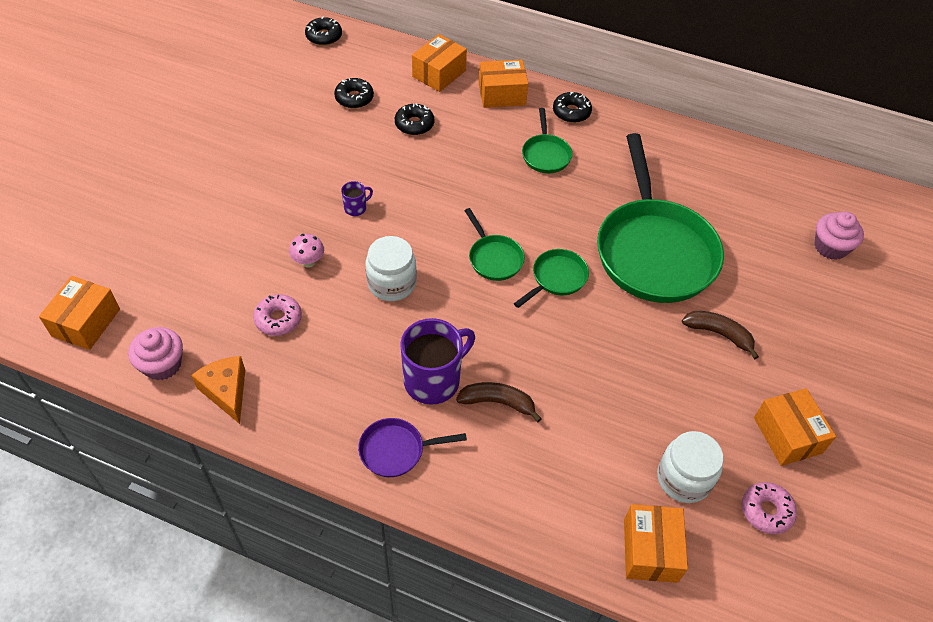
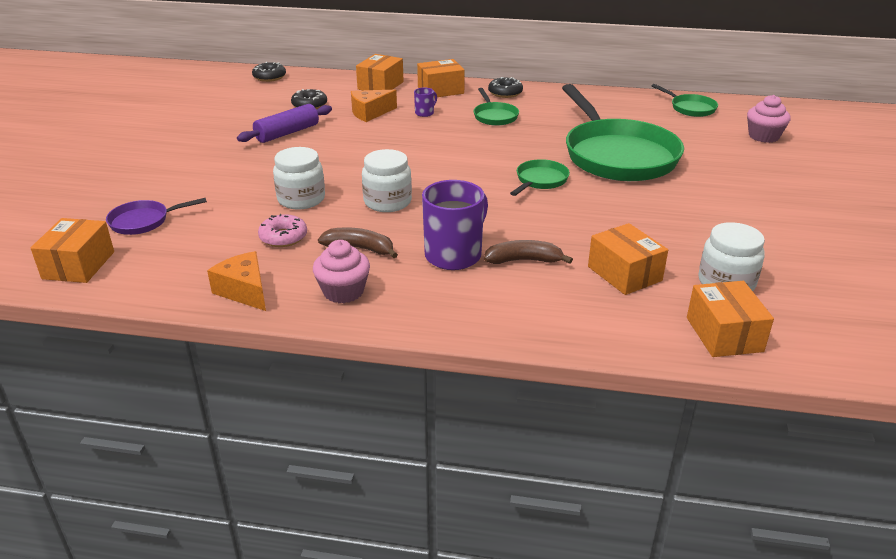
camera: 10 degrees left, 20 degrees down
(162, 364) = (170, 282): pink cupcake -> pink cupcake (343, 291)
(308, 262) = (301, 199): pink mushroom -> white jar
(320, 145) = (287, 133): none -> purple rolling pin
(356, 208) = (335, 163): purple mug -> purple mug (425, 113)
(396, 450) = (437, 305): purple pan -> purple pan (143, 221)
(414, 124) = (370, 113): black donut -> orange cheese
(494, 258) = (477, 176): green pan -> green pan (690, 108)
(719, 334) = (702, 193): brown banana -> brown banana (360, 248)
(766, 511) = (814, 292): pink donut -> none
(787, 435) = (801, 243): orange box -> orange box (624, 273)

